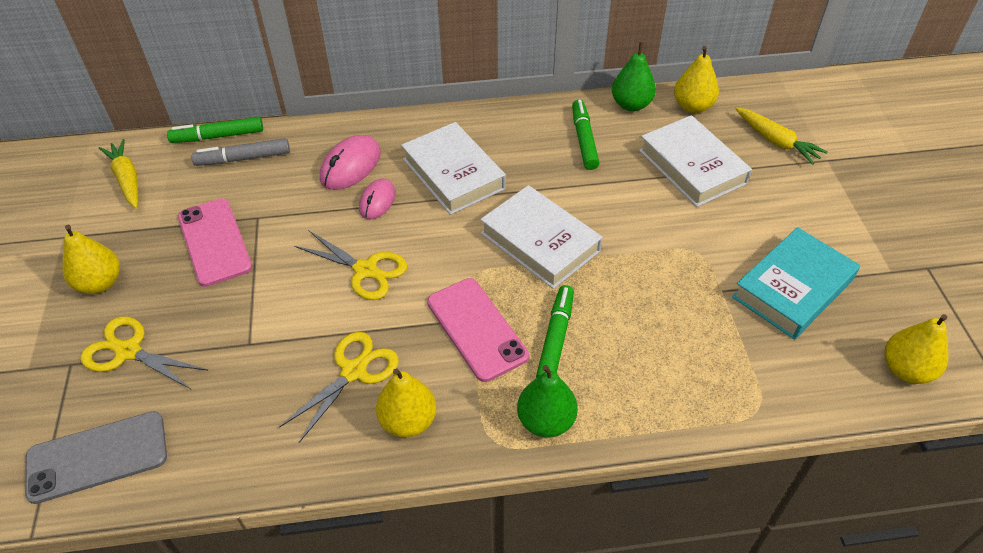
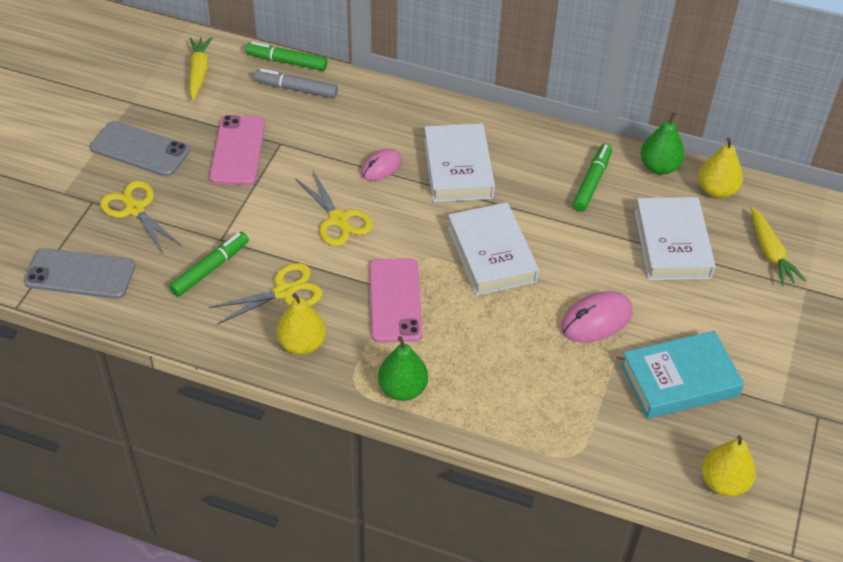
camera: 25 degrees right, 0 degrees up
(100, 283) = (140, 149): yellow pear -> grey phone
(351, 166) = (378, 129): pink mouse -> pink mouse (596, 320)
(555, 339) = (451, 334): green marker -> green marker (210, 269)

